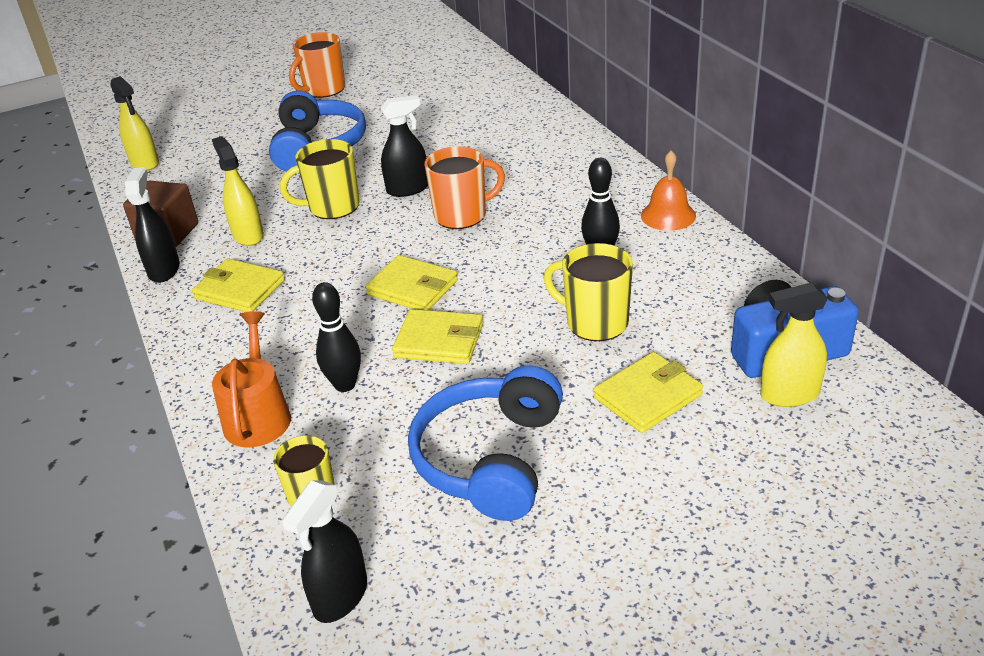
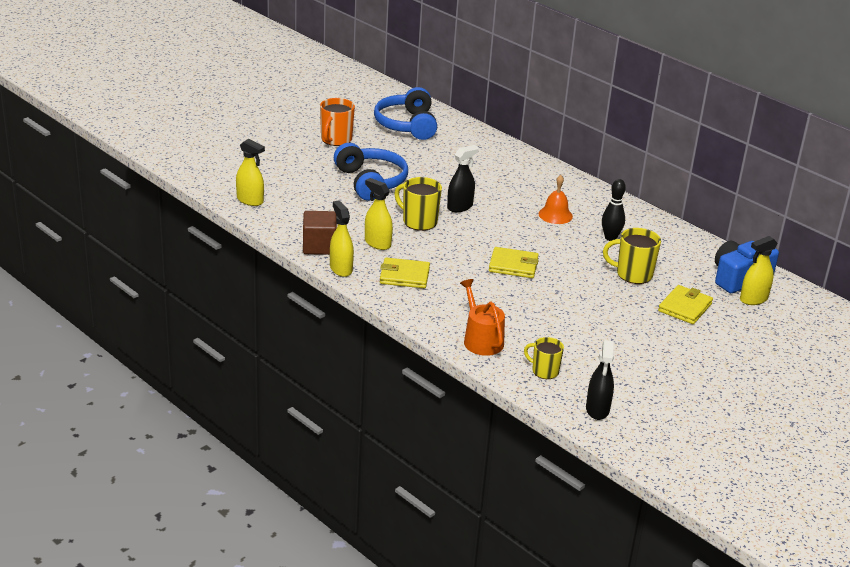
camera: 25 degrees left, 5 degrees down
(164, 270) = (341, 269): black spray bottle -> yellow spray bottle
(332, 207) = (419, 221): yellow mug -> yellow mug turned 75 degrees clockwise
(345, 385) = (517, 319): black bowling pin -> none
(439, 341) = (553, 292): yellow wallet -> none
(462, 215) = (509, 221): orange mug -> none
(491, 459) = (626, 344): blue headphones -> blue headphones (407, 125)
(668, 215) = (634, 212): orange bell -> orange bell (555, 215)

